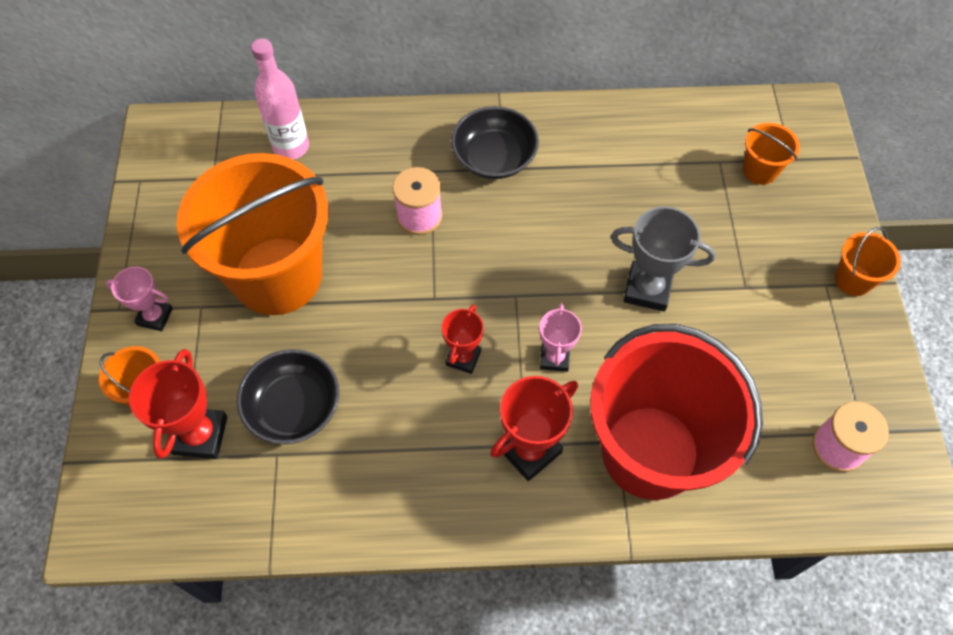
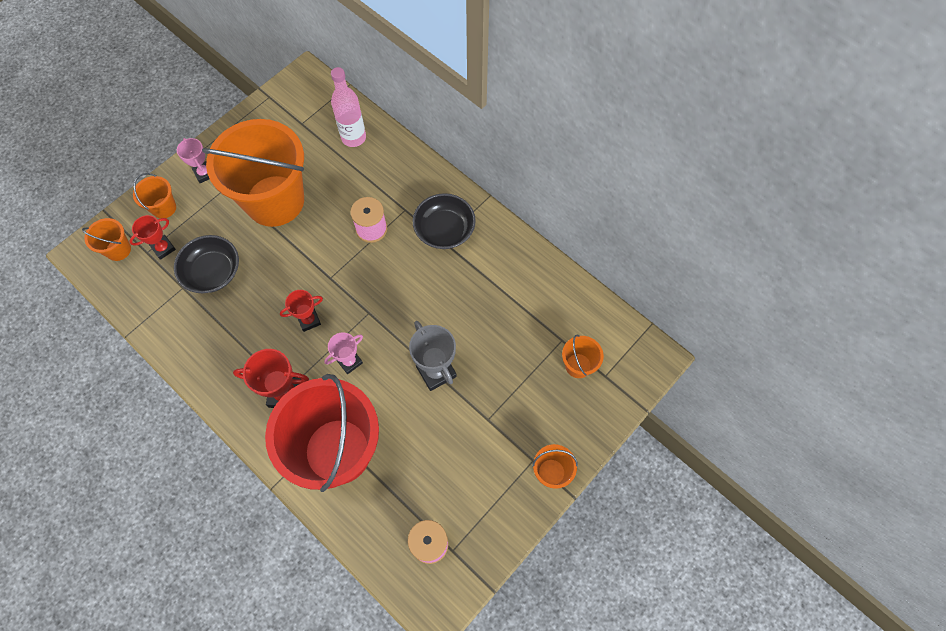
camera: 45 degrees right, 5 degrees up
(141, 487) = (118, 249): none -> orange bucket
(200, 435) = (163, 248): red trophy -> red trophy, size x0.64

